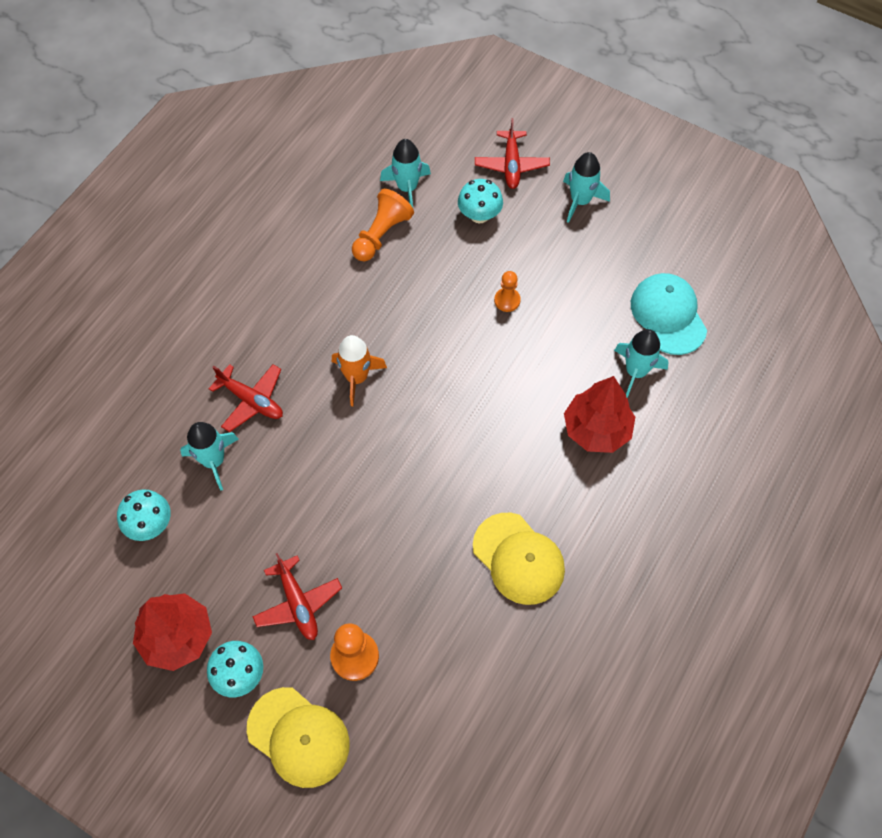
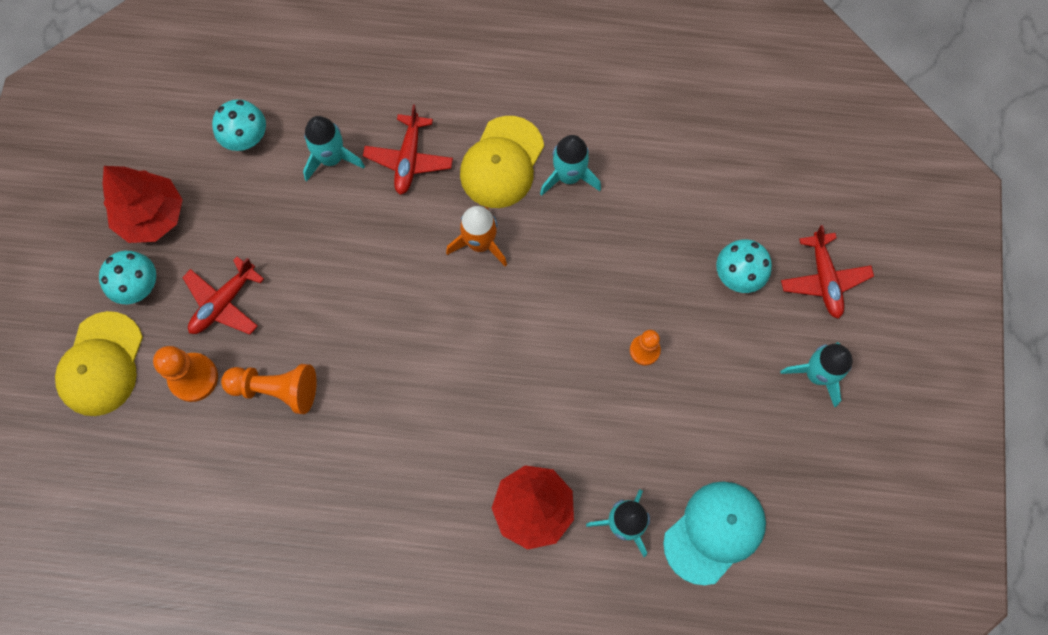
camera: 65 degrees right, 10 degrees up
(381, 234) = (660, 187): orange pawn -> orange pawn (276, 389)
(407, 188) = (732, 185): turquoise rocket -> turquoise rocket (568, 176)
(511, 165) = (824, 279): red plane -> red plane turned 75 degrees counterclockwise
(518, 559) = (353, 488): yellow cap -> yellow cap (502, 162)

